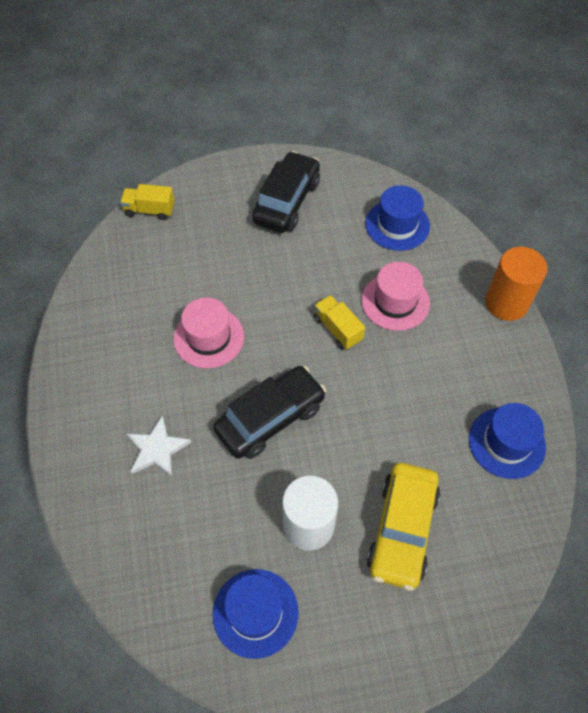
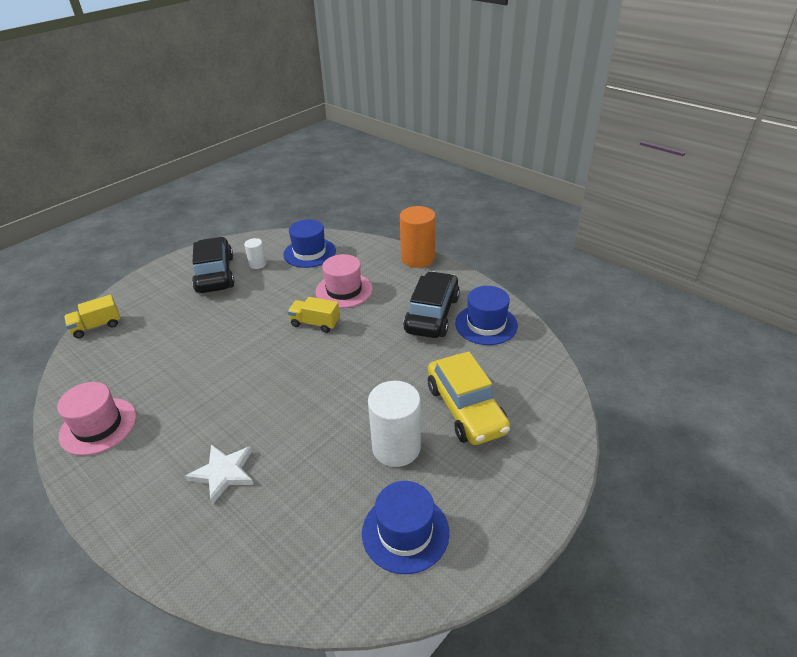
camera: 35 degrees left, 20 degrees down
(209, 337) = (213, 377): pink hat -> pink hat (98, 426)
(270, 418) = (308, 399): black car -> black car (432, 314)
(335, 211) = (257, 264): none -> white cylinder

